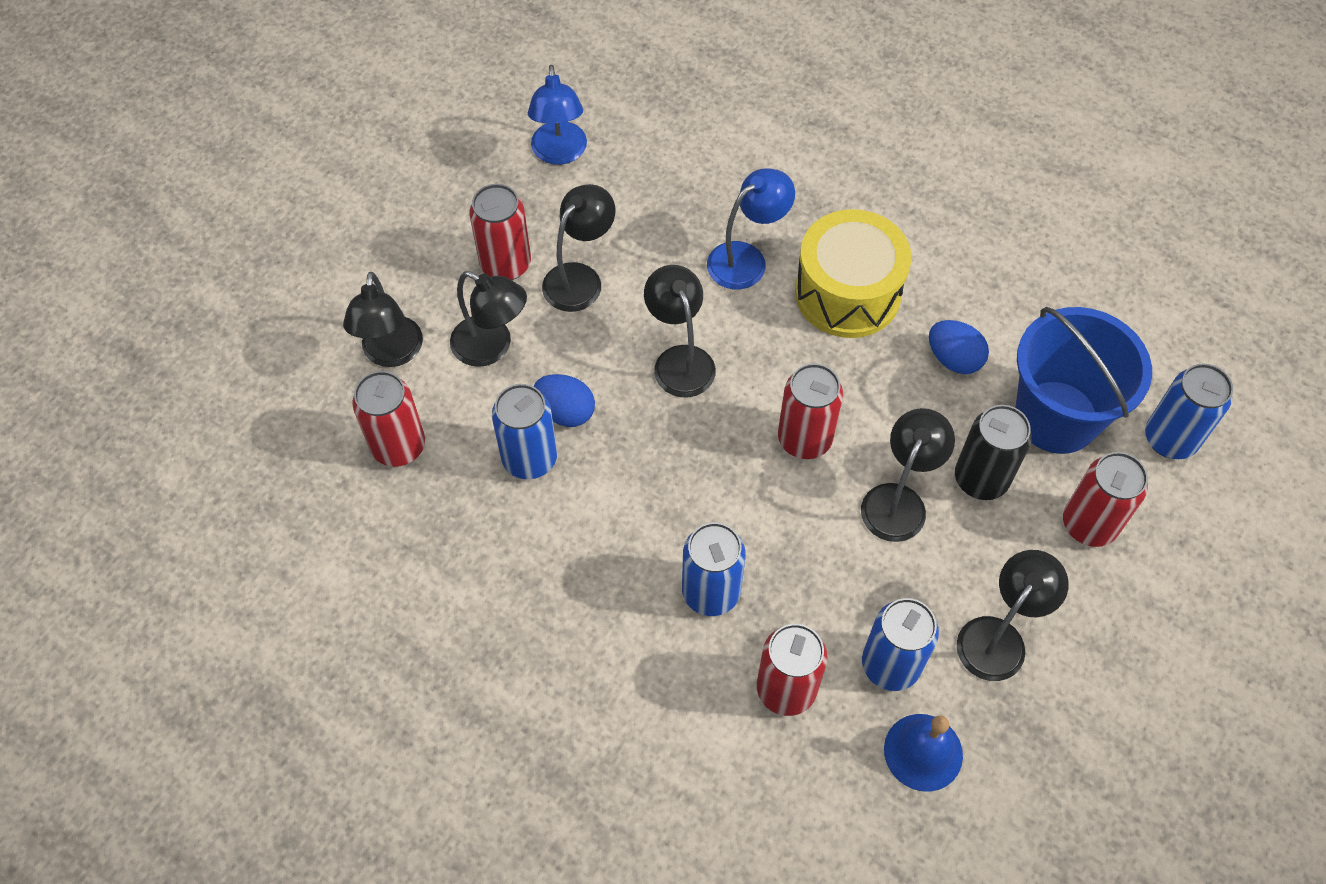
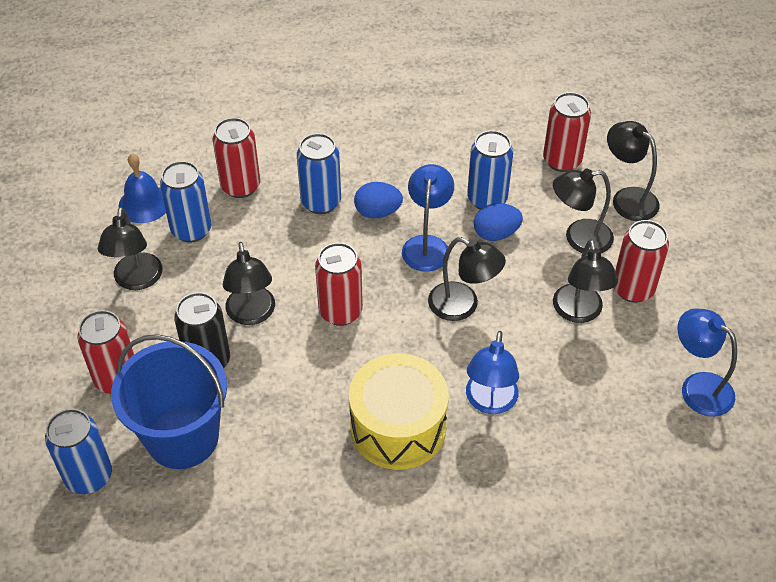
camera: 140 degrees right, 10 degrees down
(648, 450) = (427, 245): none -> blue lamp
(954, 359) = (284, 430): blue egg -> blue egg (377, 212)

